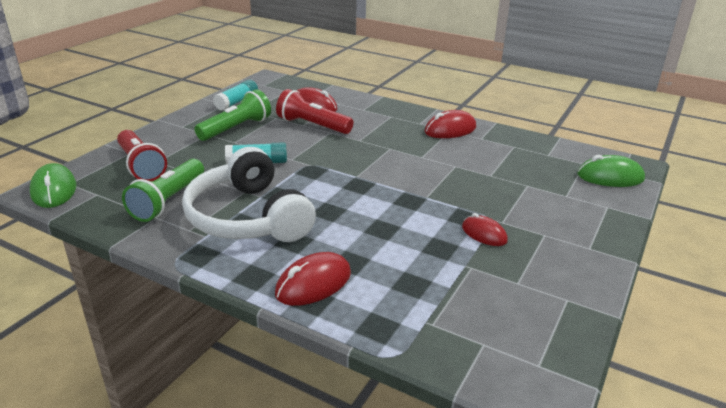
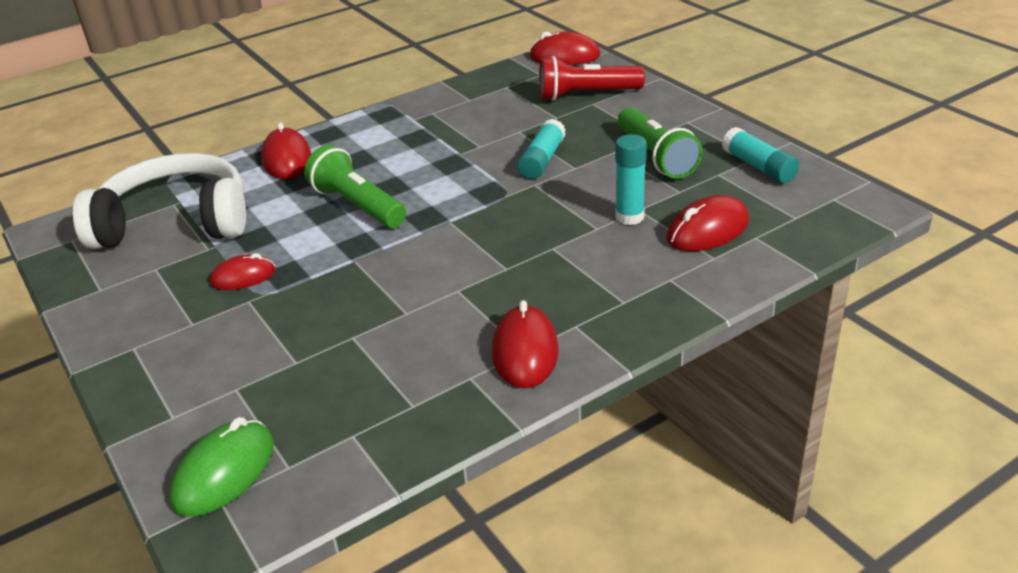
camera: 120 degrees right, 5 degrees up
(54, 190) = (564, 56): green mouse -> red mouse
(168, 201) = (495, 105): green flashlight -> green flashlight (358, 205)
(248, 217) = (424, 142): white headphones -> white headphones (175, 222)
(312, 125) = (629, 217): red flashlight -> turquoise glue stick

